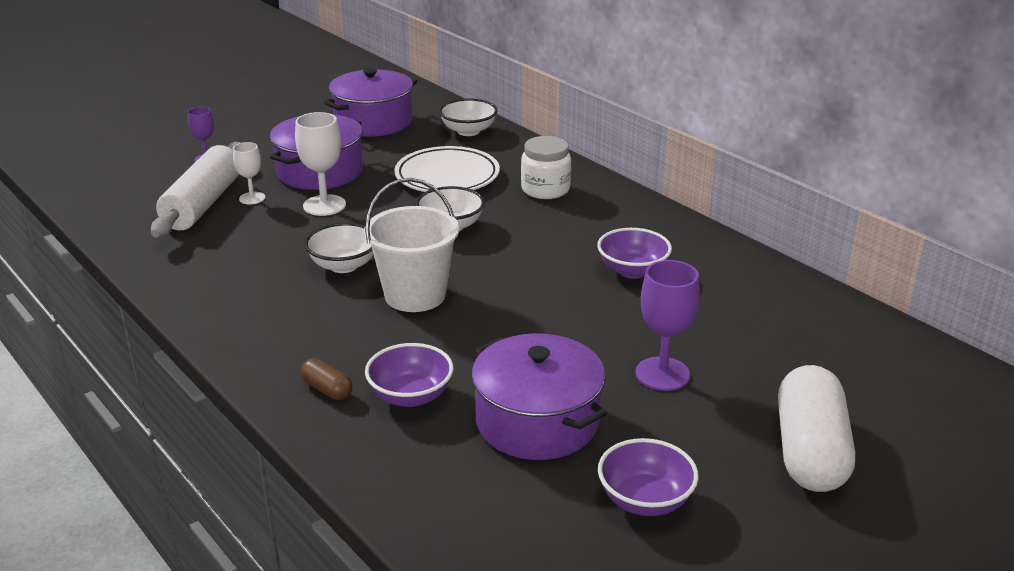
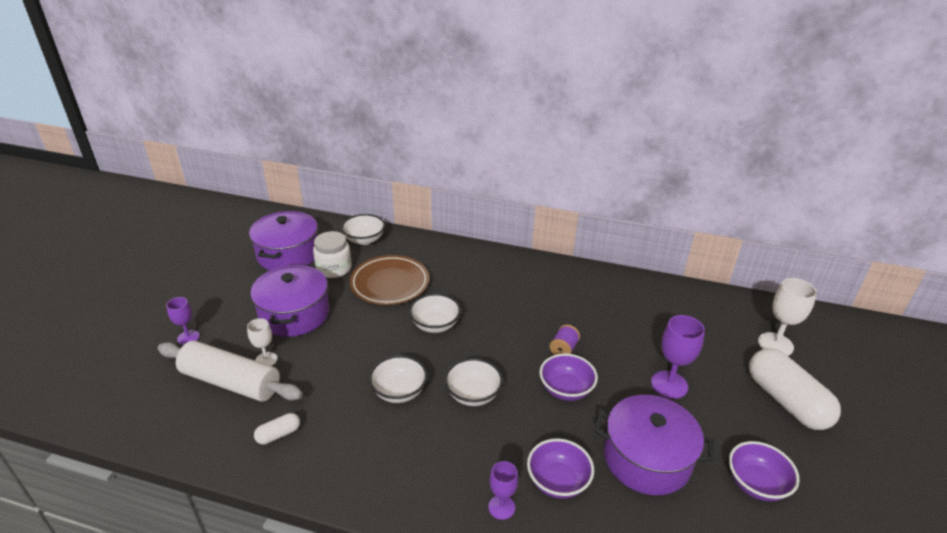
camera: 35 degrees left, 5 degrees up
(197, 256) = (278, 434): none -> white capsule
(203, 204) = (231, 382): white rolling pin -> white rolling pin turned 45 degrees counterclockwise
(324, 205) = (329, 343): white goblet -> white goblet (775, 344)
(327, 389) = (501, 507): brown capsule -> purple goblet
(415, 295) = (473, 394): white bucket -> white bowl
(447, 176) = (390, 284): white plate -> brown plate
(545, 189) = (462, 270): white jar -> white jar (334, 268)
(571, 295) = (563, 349): none -> purple spool
(632, 270) = (576, 314): purple bowl -> purple bowl (566, 389)

